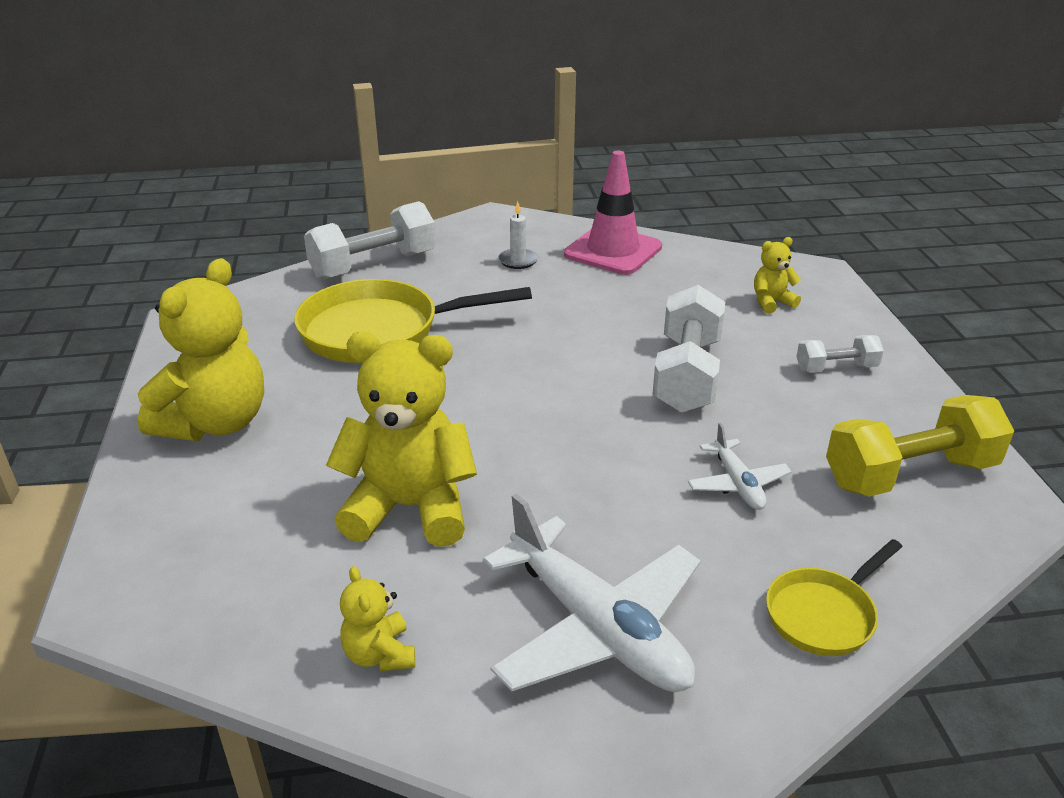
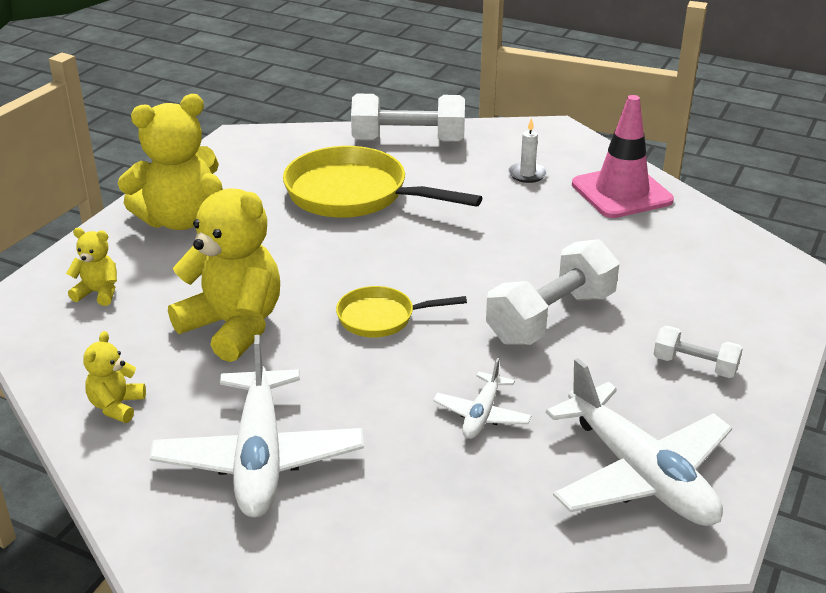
camera: 35 degrees right, 0 degrees up
(771, 302) = (712, 288): yellow teddy bear -> yellow teddy bear (98, 293)
(824, 614) = (425, 531): yellow pan -> yellow pan (381, 318)
(910, 474) = (640, 474): yellow dumbbell -> white plane

